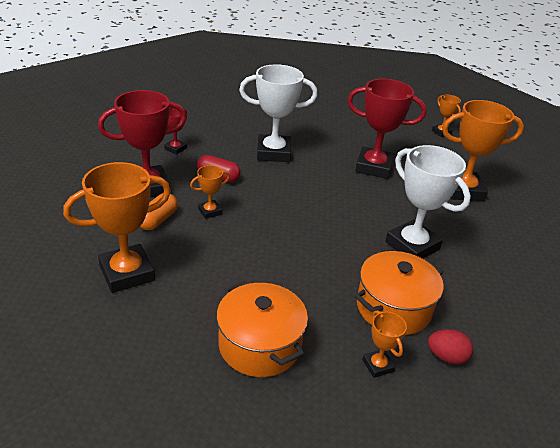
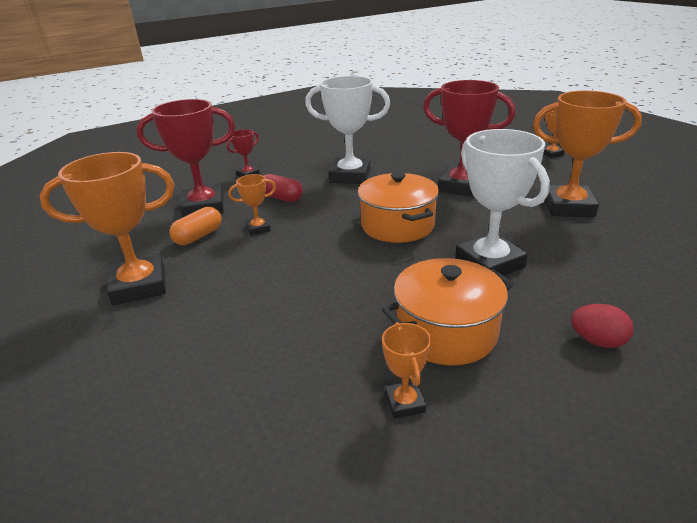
camera: 15 degrees right, 5 degrees down
(259, 345) = (255, 369): orange pot -> orange pot (397, 225)
(446, 357) = (508, 397): red egg -> red egg (597, 341)

